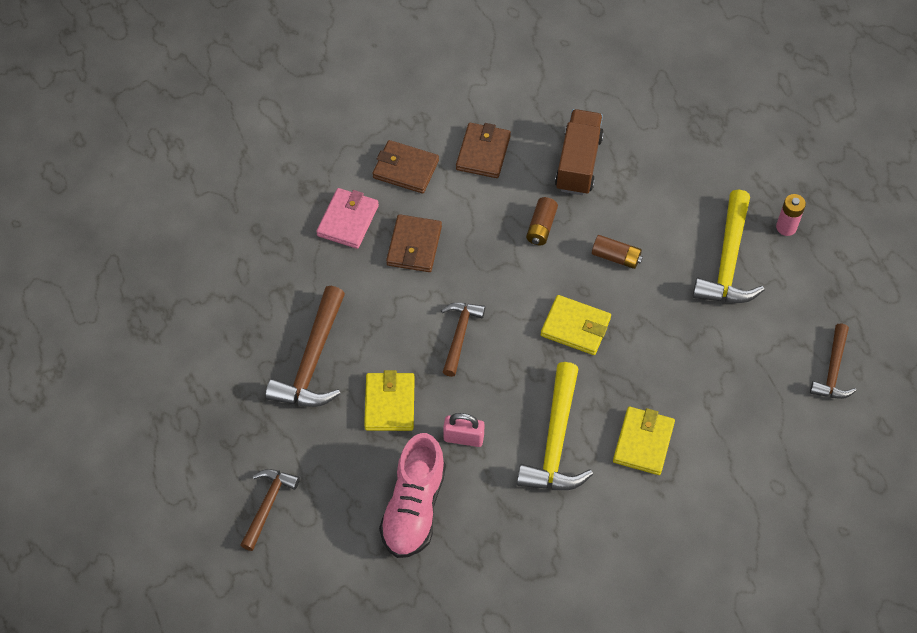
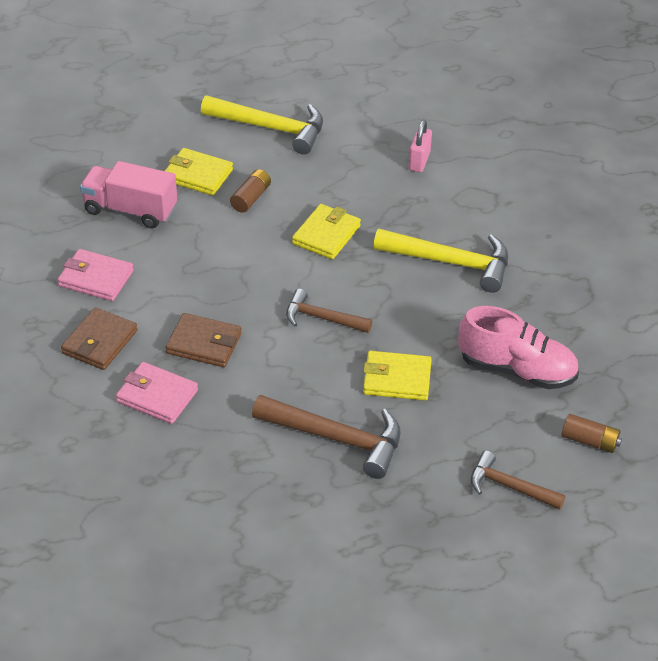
camera: 85 degrees left, 15 degrees down
(463, 438) = (441, 326): pink padlock -> pink padlock (419, 161)
(483, 153) = (96, 278): brown wallet -> pink wallet
(541, 227) = (203, 245): brown battery -> brown battery (589, 441)
(578, 163) = (130, 210): brown truck -> pink truck
(643, 442) = (456, 206): yellow wallet -> yellow wallet (198, 175)
(786, 227) = (241, 88): pink battery -> none
(833, 370) = (395, 85): brown hammer -> none

